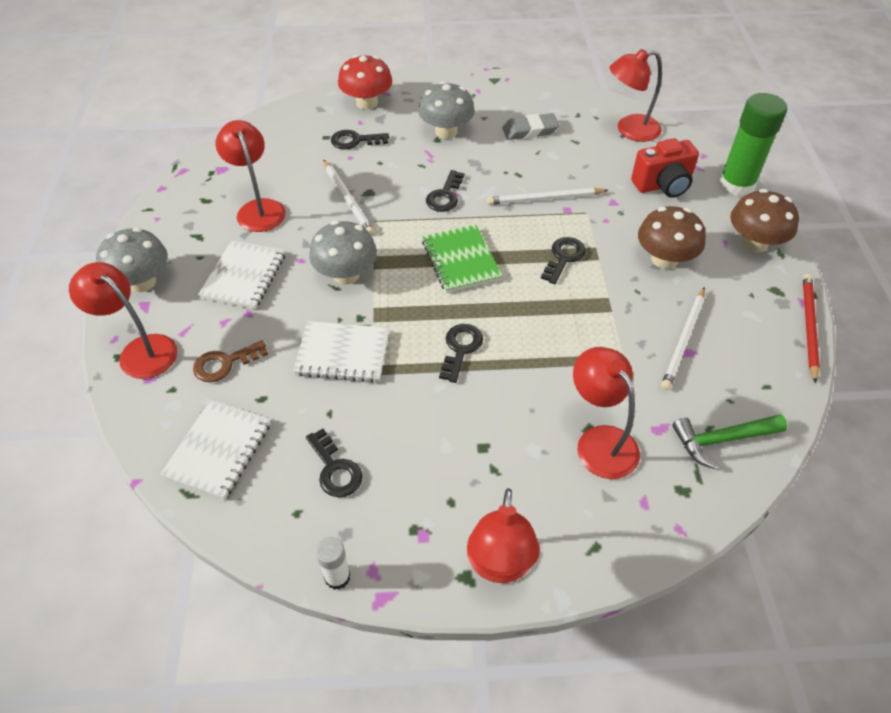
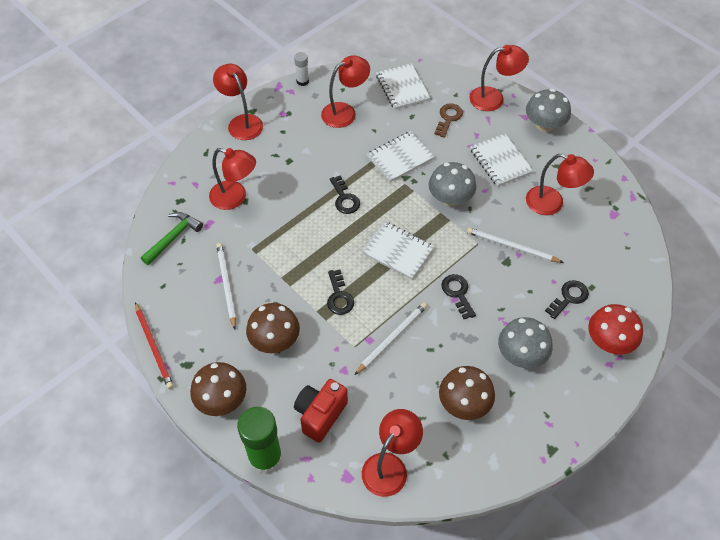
camera: 140 degrees right, 5 degrees up
(335, 469) = (345, 112): black key -> red lamp
(461, 260) = (398, 251): green notebook -> white notebook
(530, 130) = (464, 404): grey eraser -> brown mushroom

